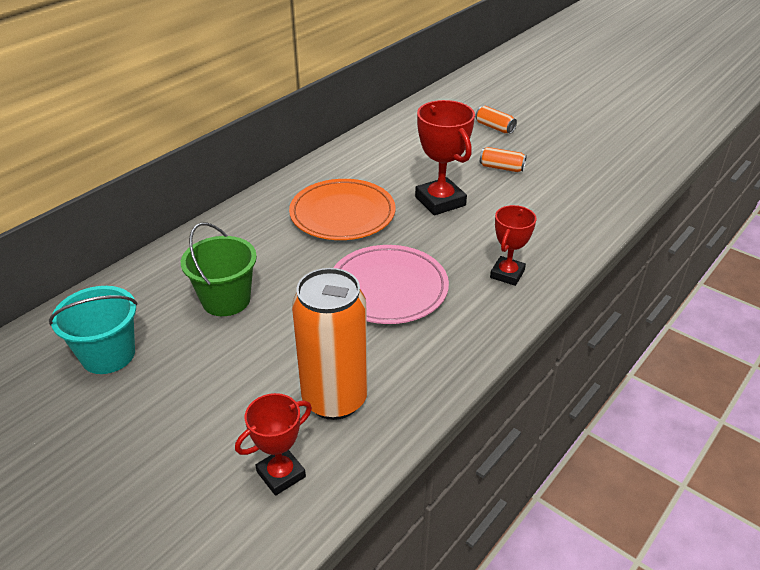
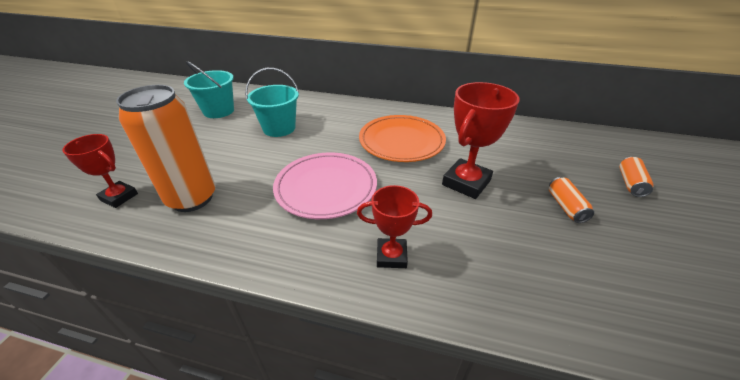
camera: 65 degrees right, 0 degrees up
(226, 300) = (279, 128): green bucket -> turquoise bucket

